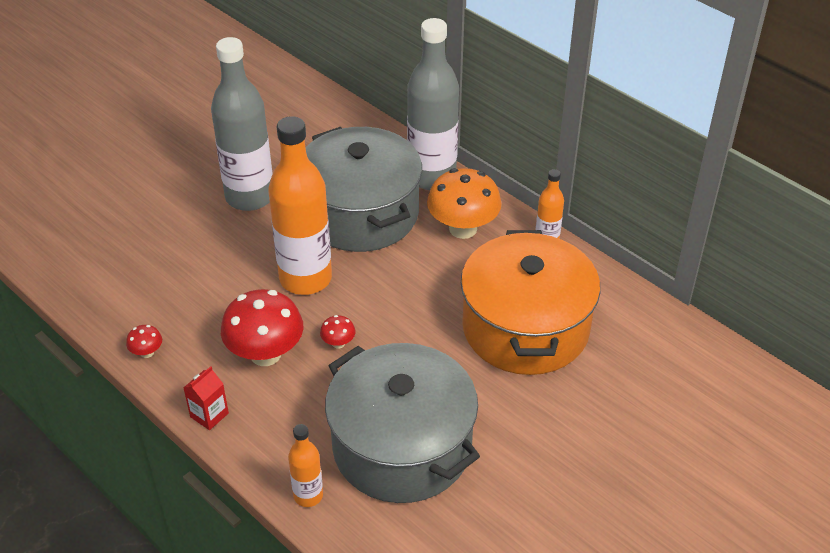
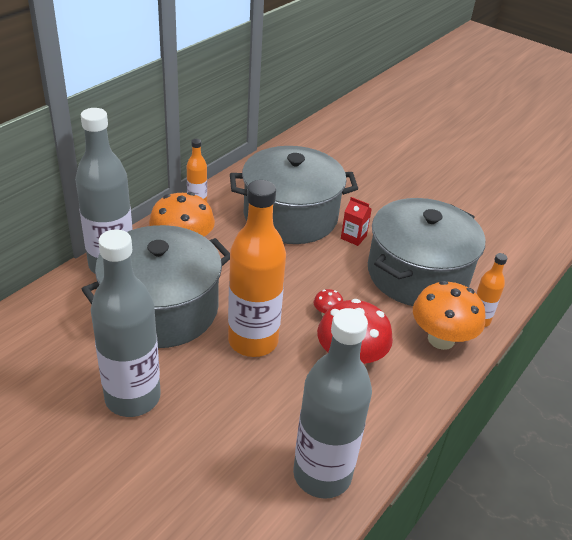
camera: 100 degrees left, 5 degrees down
(133, 315) = (322, 474): none -> grey bottle
(147, 352) = (370, 451): red mushroom -> none
(209, 415) = (427, 390): red carton -> red carton (353, 237)
(282, 445) = (441, 339): none -> orange mushroom
(525, 328) = (290, 216): orange pot -> grey pot

